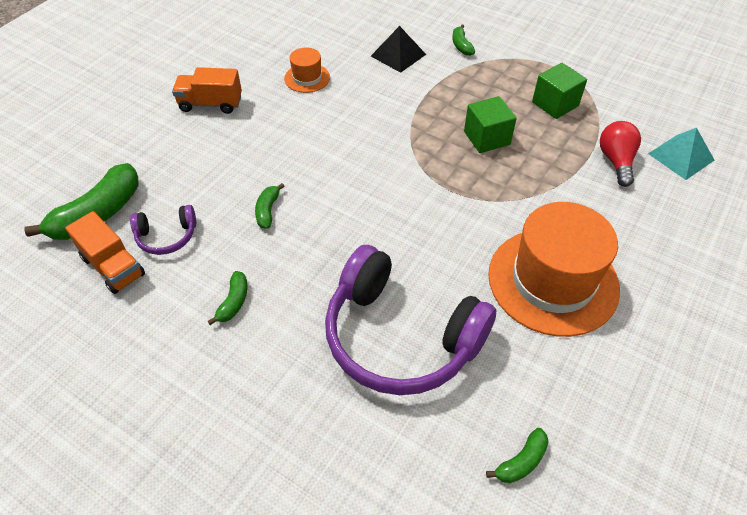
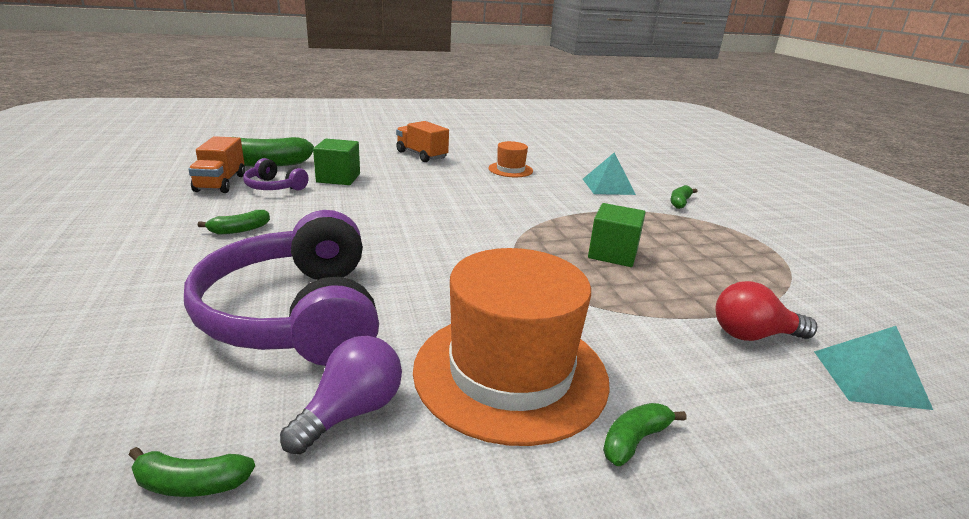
camera: 40 degrees right, 25 degrees down
(268, 210) = (355, 206): green banana -> green banana (635, 440)
(398, 55) = (608, 186): black pyramid -> turquoise pyramid
(523, 368) = (351, 412): none -> purple light bulb
(555, 104) = (731, 267): green cube -> green cube (338, 178)
(616, 161) = (753, 335): red light bulb -> red light bulb turned 135 degrees counterclockwise

